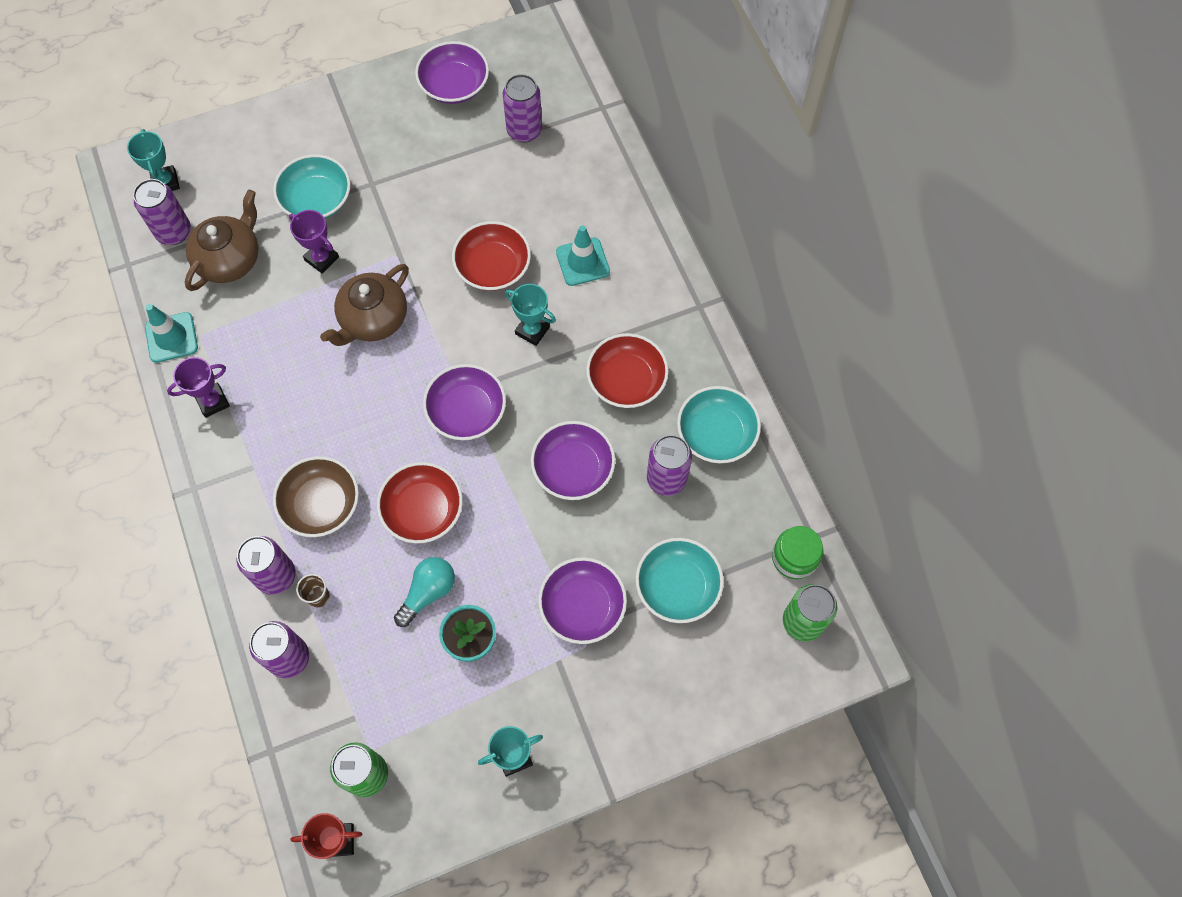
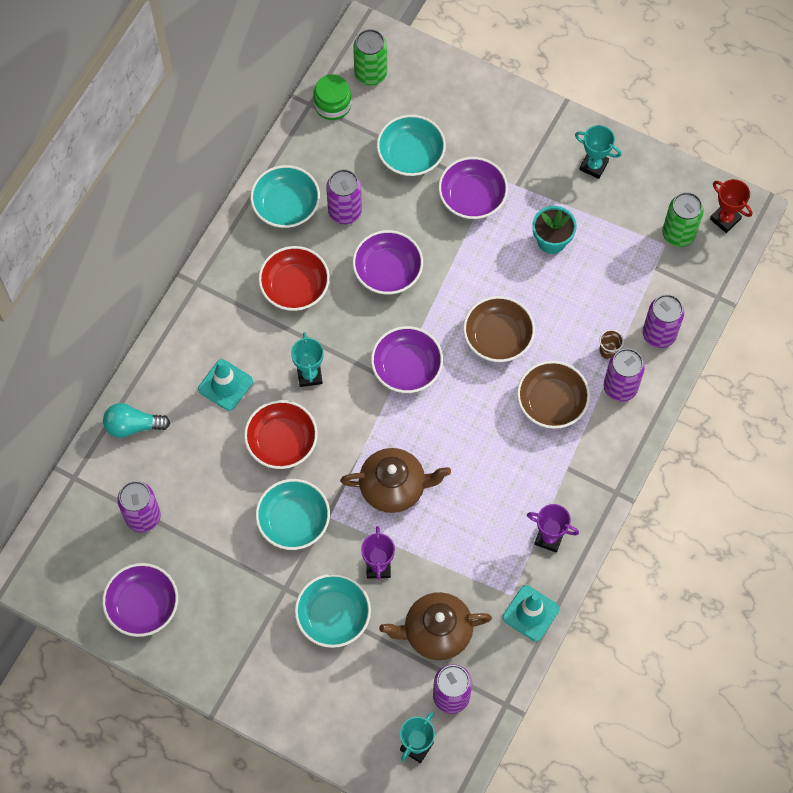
camera: 130 degrees left, 0 degrees up
(418, 227) = (293, 521): none -> turquoise bowl
(423, 510) = (498, 337): red bowl -> brown bowl
(428, 592) = (546, 290): turquoise light bulb -> turquoise light bulb (133, 426)

